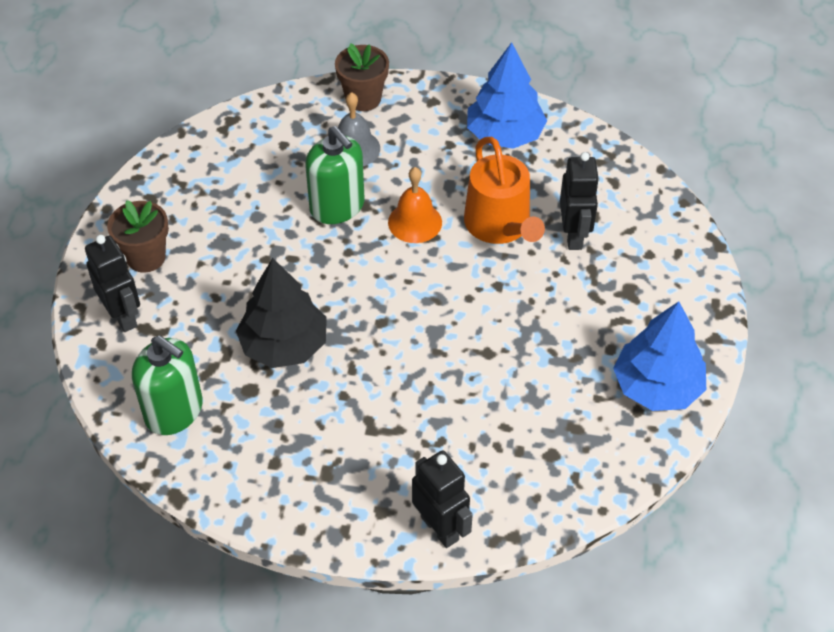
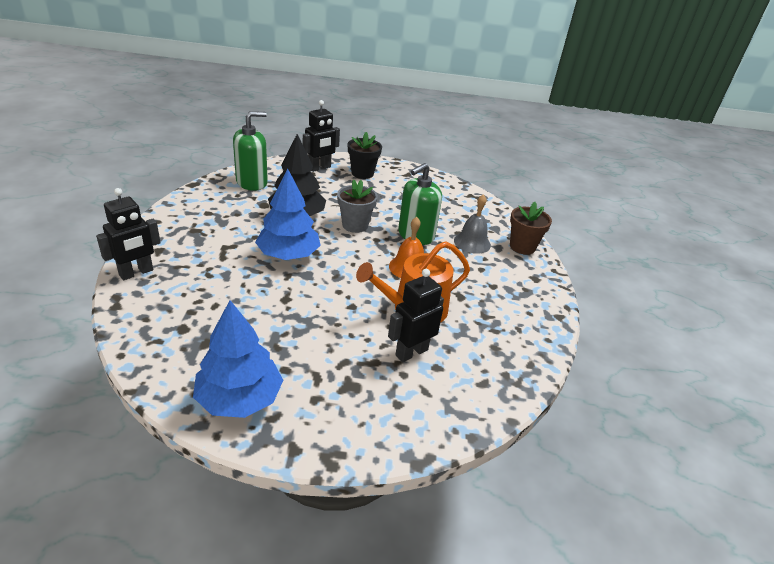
camera: 80 degrees right, 15 degrees down
(146, 257) = (362, 173): brown flower pot -> black flower pot
(174, 411) = (252, 182): green soap dispenser -> green soap dispenser turned 150 degrees counterclockwise
(311, 274) = (355, 225): none -> grey flower pot
(505, 135) = (515, 315): blue tree -> blue tree (288, 255)
(574, 235) = (411, 352): black robot -> black robot turned 150 degrees clockwise

